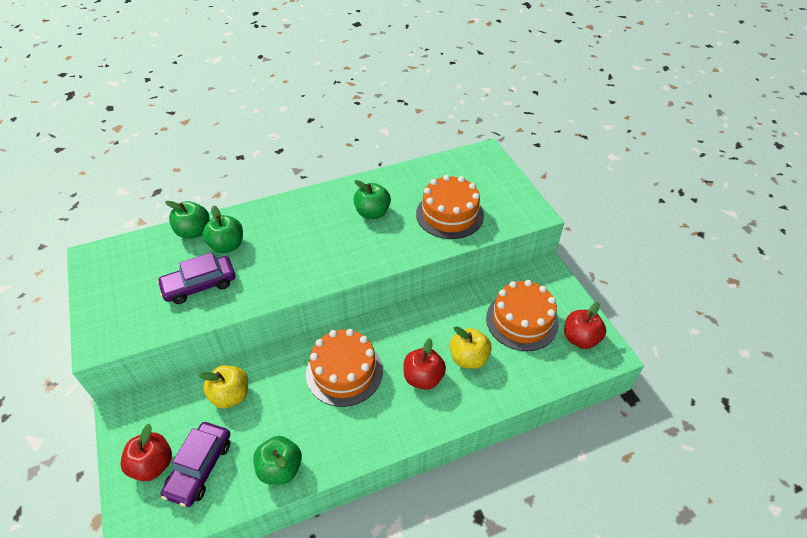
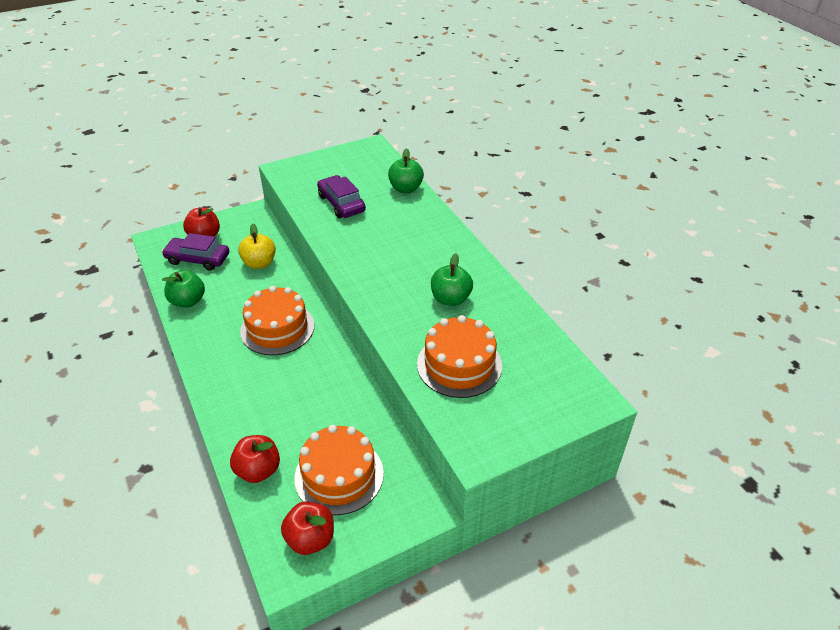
camera: 85 degrees right, 5 degrees down
(227, 245) = (390, 210): green apple -> none
(423, 378) = (265, 386): red apple -> red apple (258, 470)
(468, 358) = (287, 423): yellow apple -> none

